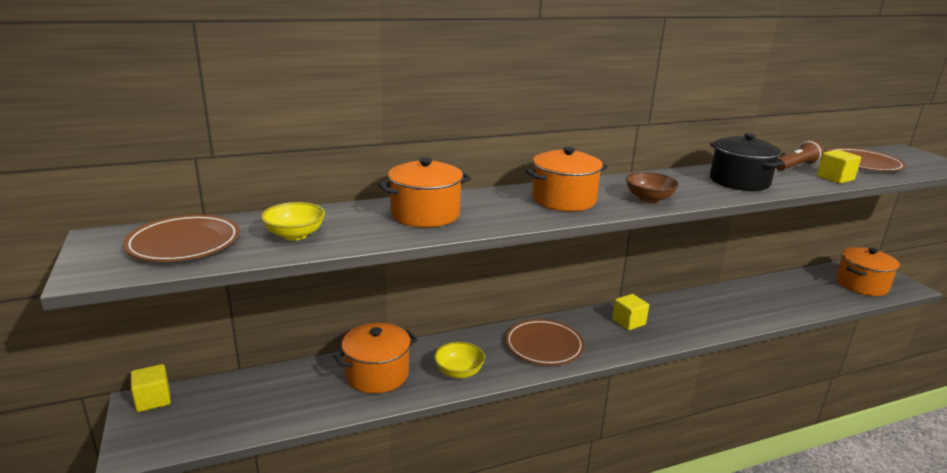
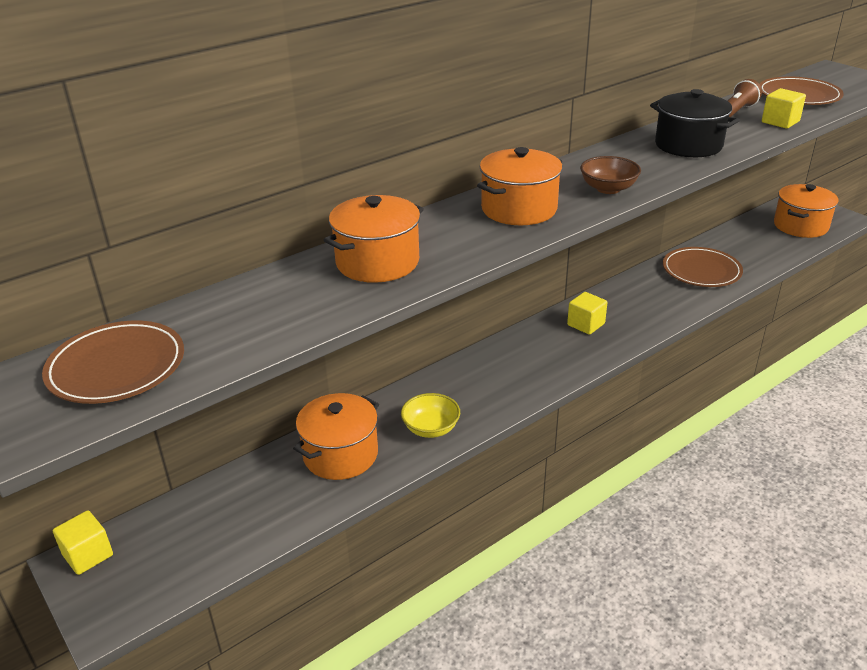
camera: 15 degrees left, 10 degrees up
(295, 235) = (245, 325): yellow bowl -> none
(544, 345) = (508, 374): brown plate -> brown plate (701, 271)

